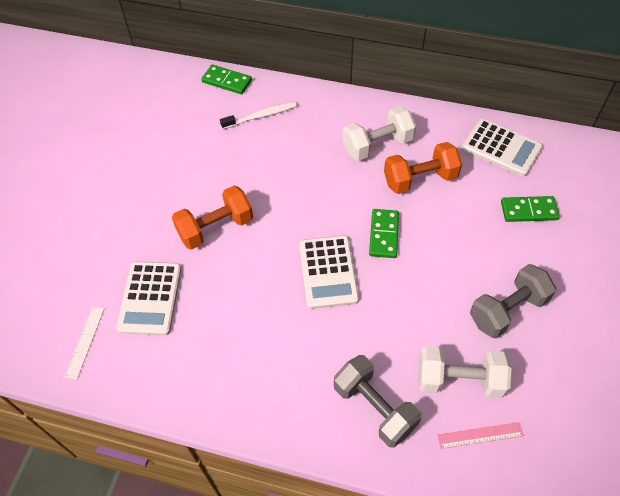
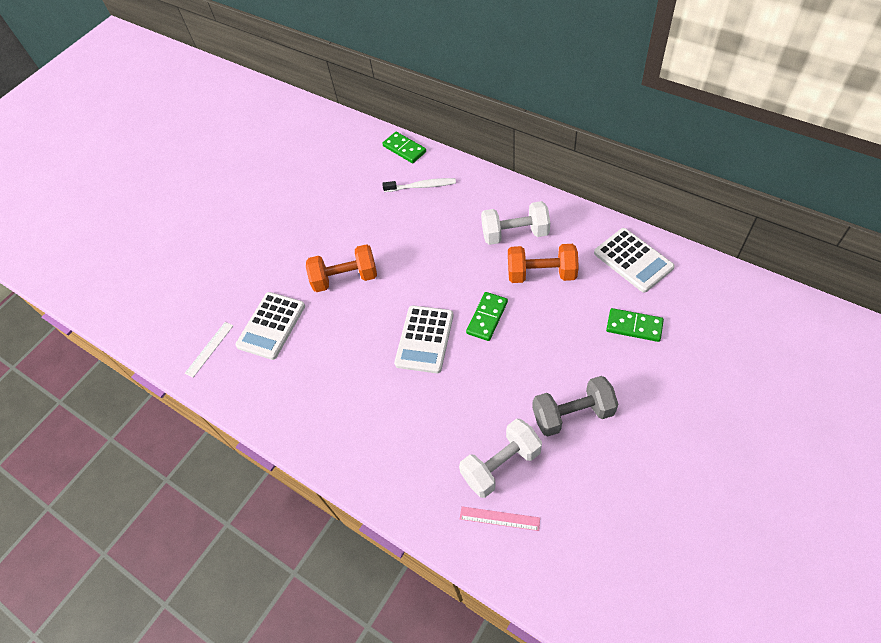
camera: 25 degrees right, 0 degrees up
(374, 407) = (417, 467): grey dumbbell -> none
(459, 380) = (501, 464): white dumbbell -> white dumbbell turned 60 degrees counterclockwise

